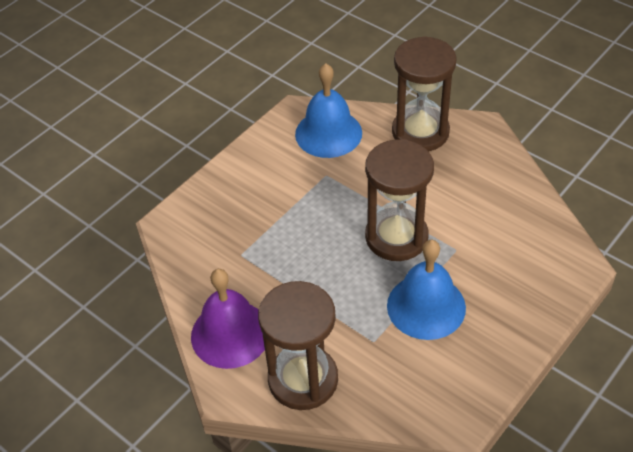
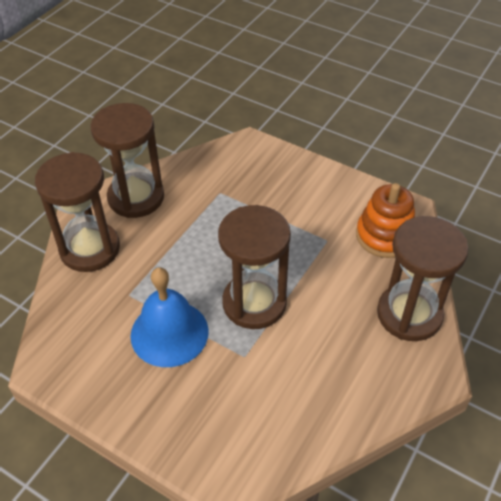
camera: 80 degrees right, 0 degrees up
(230, 334) = (136, 197): purple bell -> brown hourglass
(328, 133) = (385, 236): blue bell -> orange stacking toy

